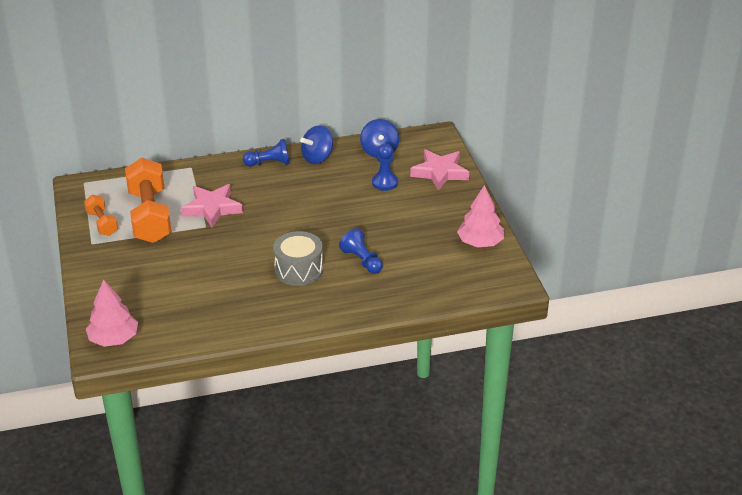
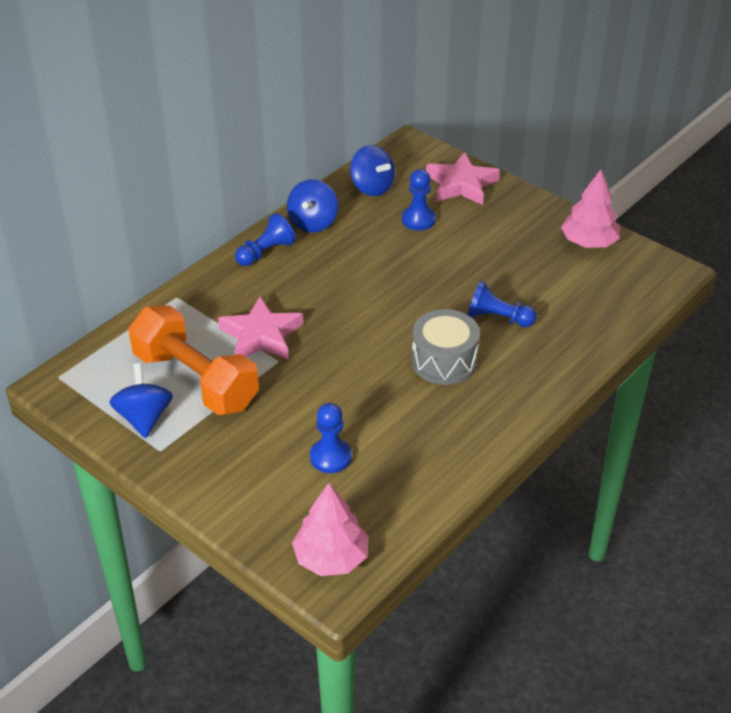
camera: 35 degrees left, 5 degrees up
(102, 223) = (144, 418): orange dumbbell -> blue spinning top
(173, 289) = (330, 457): none -> blue pawn

